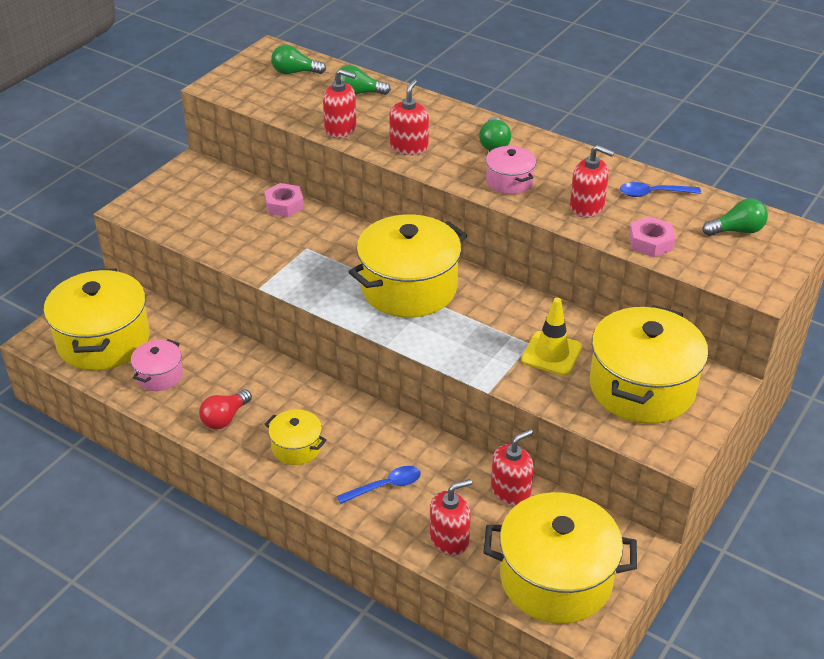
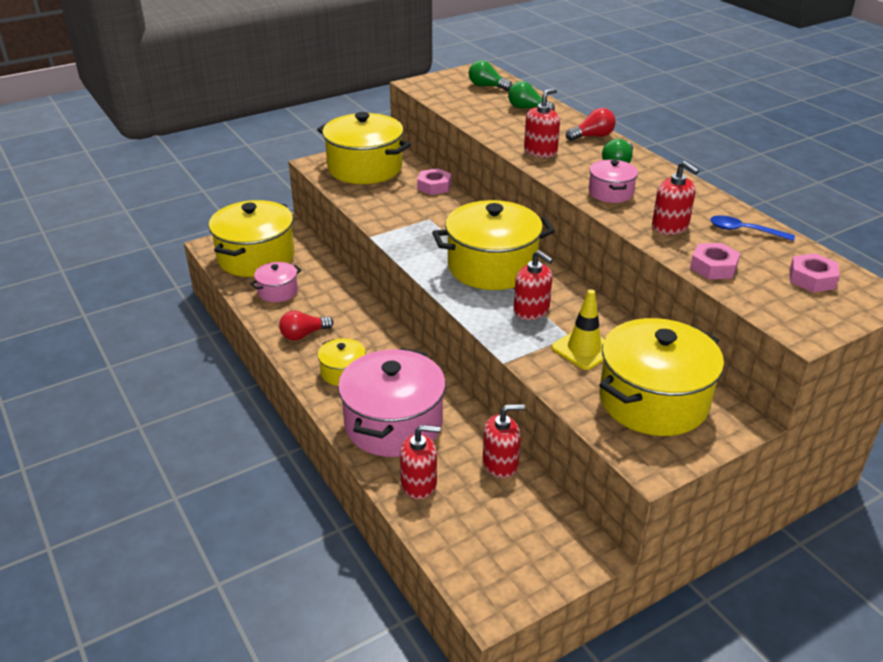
camera: 25 degrees right, 5 degrees down
(340, 129) = (493, 128): red soap dispenser -> red soap dispenser (531, 310)
(385, 486) = (393, 424): blue spoon -> pink pot
(447, 114) = (592, 136): none -> red light bulb
(556, 578) = (493, 551): yellow pot -> yellow pot (365, 168)
(737, 231) = (812, 279): green light bulb -> pink nut

